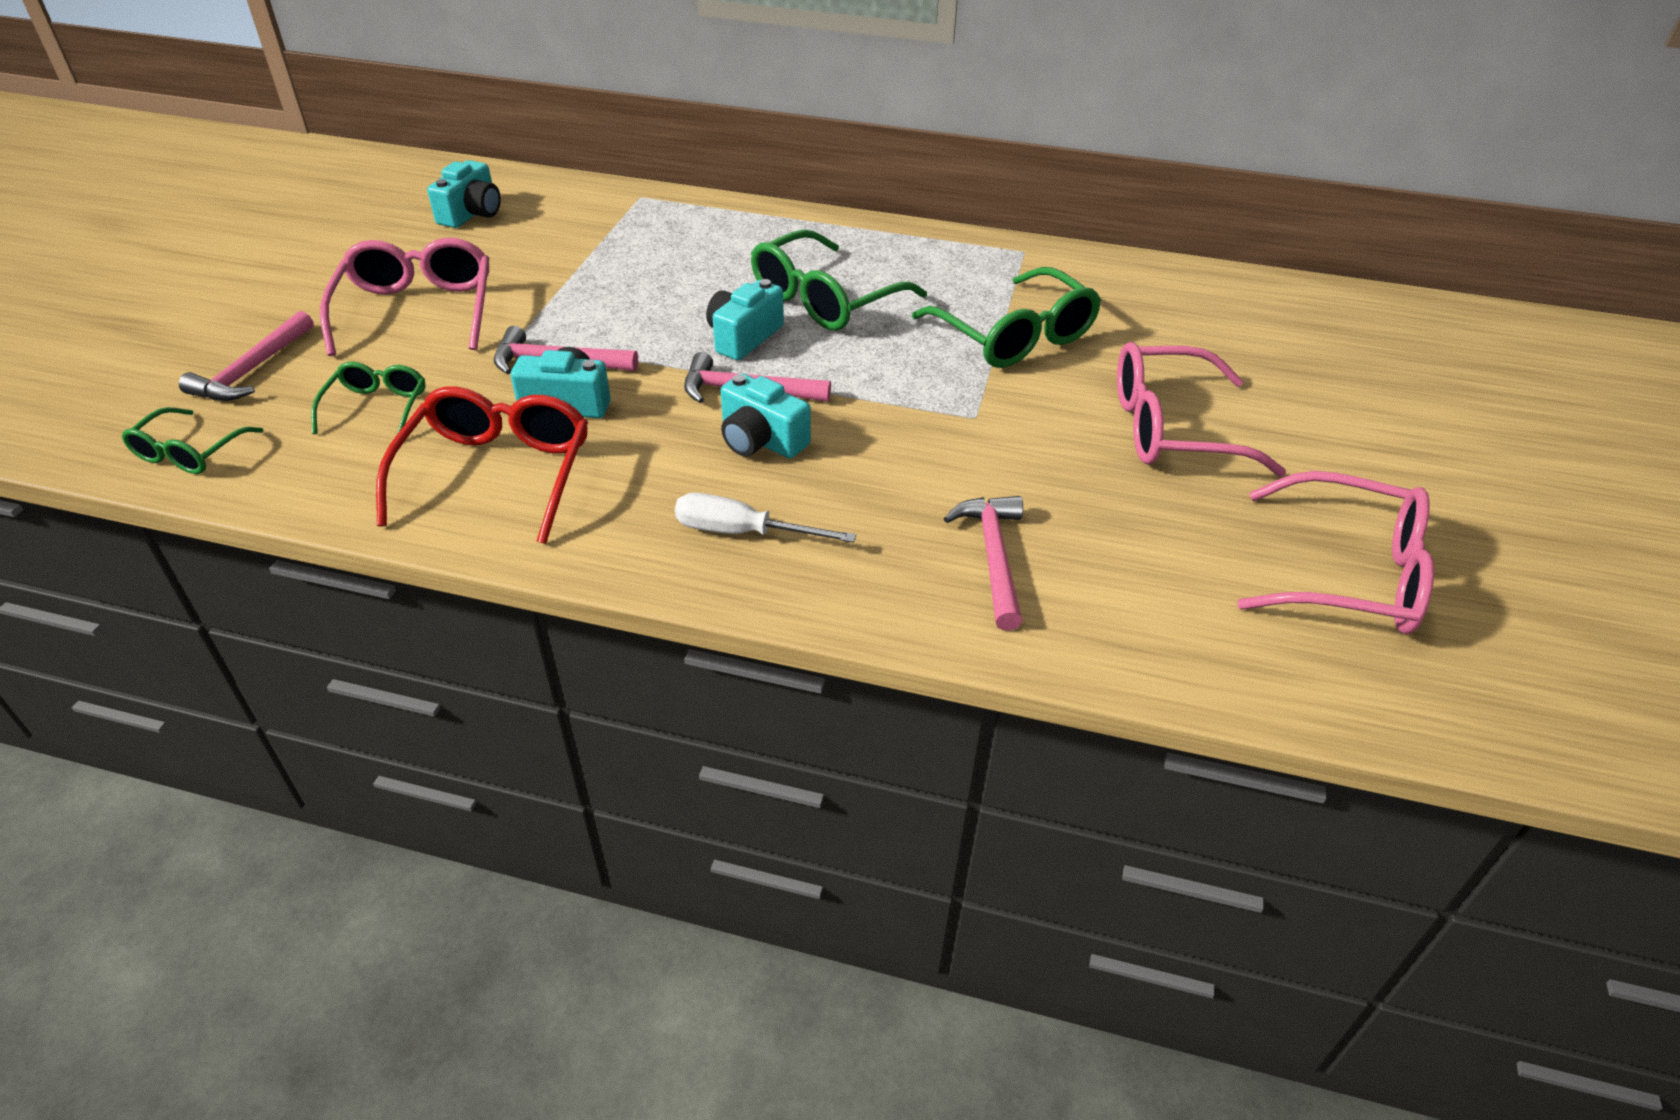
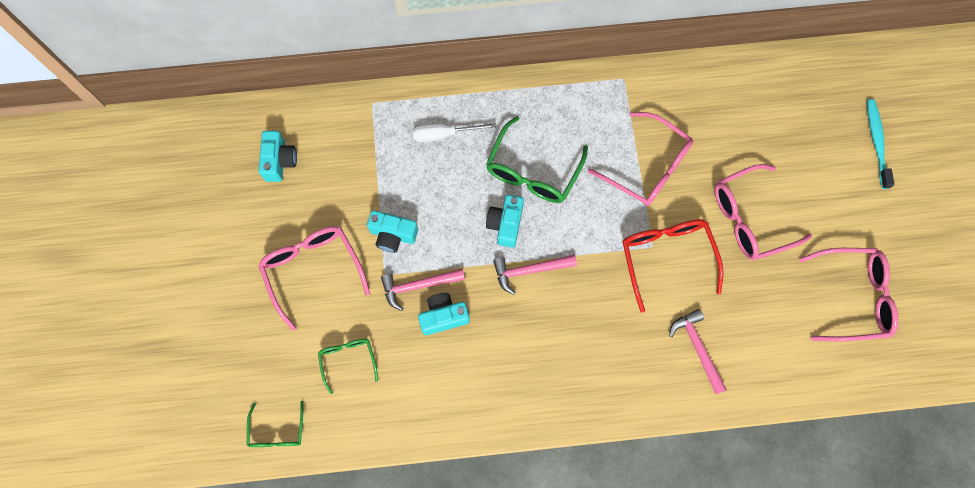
camera: 20 degrees left, 30 degrees up
(252, 370) = (259, 357): pink hammer -> none
(496, 475) = (441, 385): red glasses -> red glasses (666, 258)
(743, 532) = (579, 377): white screwdriver -> white screwdriver (444, 134)
(761, 440) = (556, 307): turquoise camera -> turquoise camera (393, 235)
(1014, 336) = (647, 167): green glasses -> pink glasses
(1449, 401) = (876, 142): none -> turquoise toothbrush

